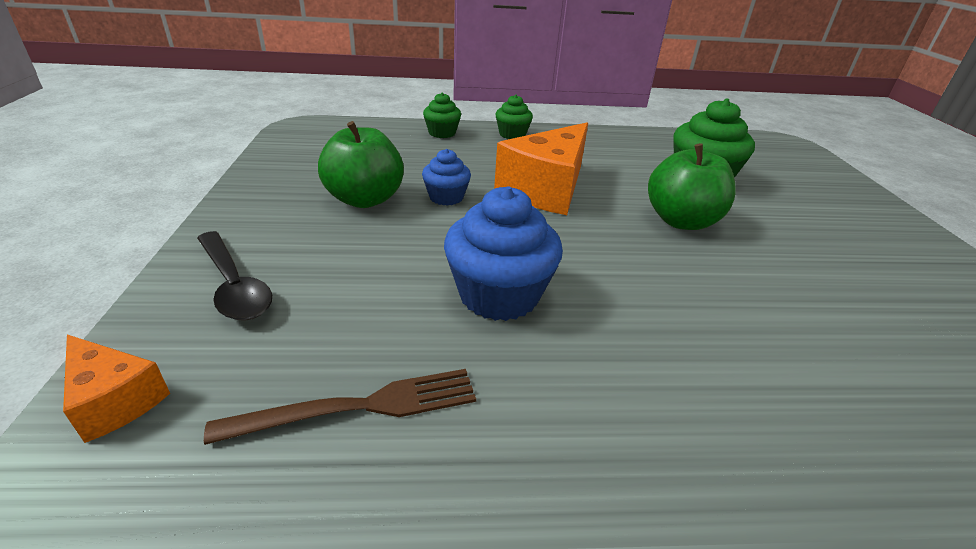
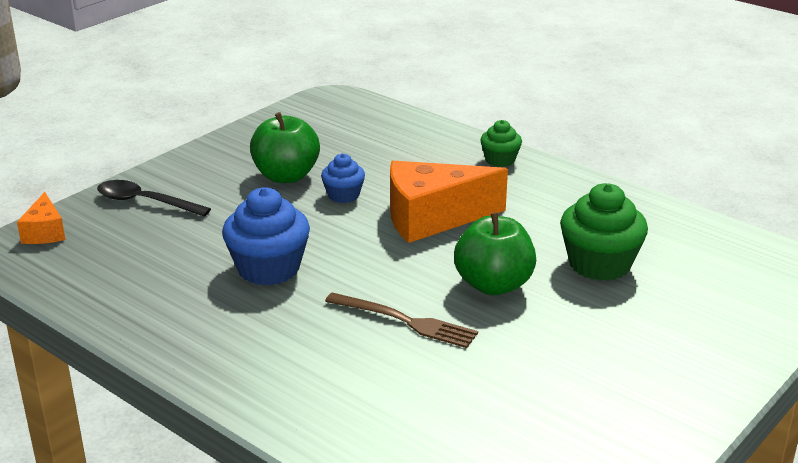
camera: 45 degrees right, 5 degrees down
(234, 286) = (144, 202): black spoon -> black spoon turned 105 degrees clockwise
(358, 407) = (125, 282): brown fork -> brown fork (404, 321)
(442, 133) = (436, 138): green cupcake -> none

